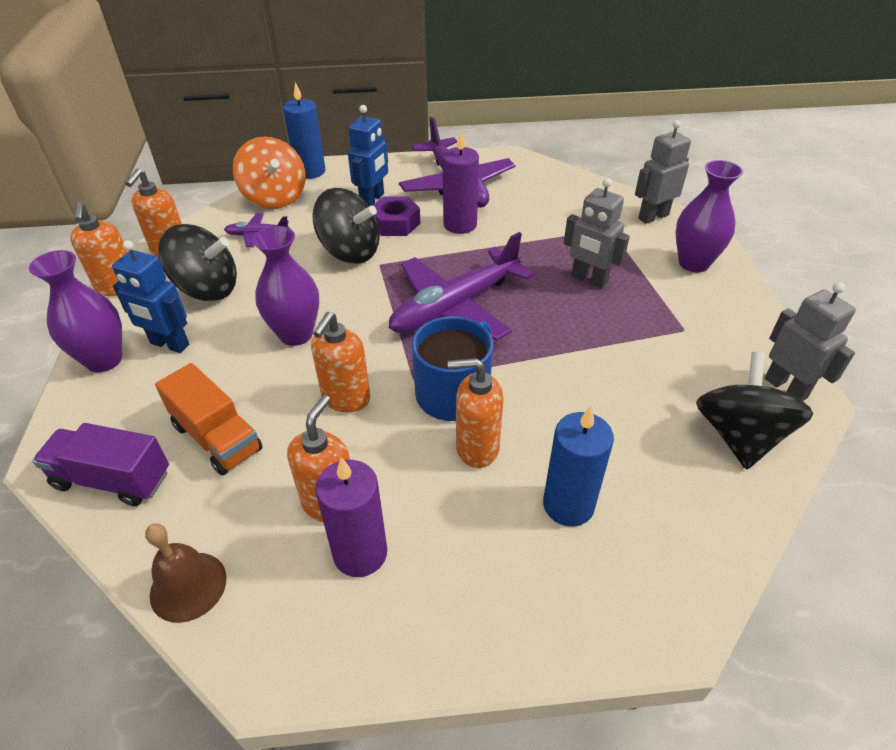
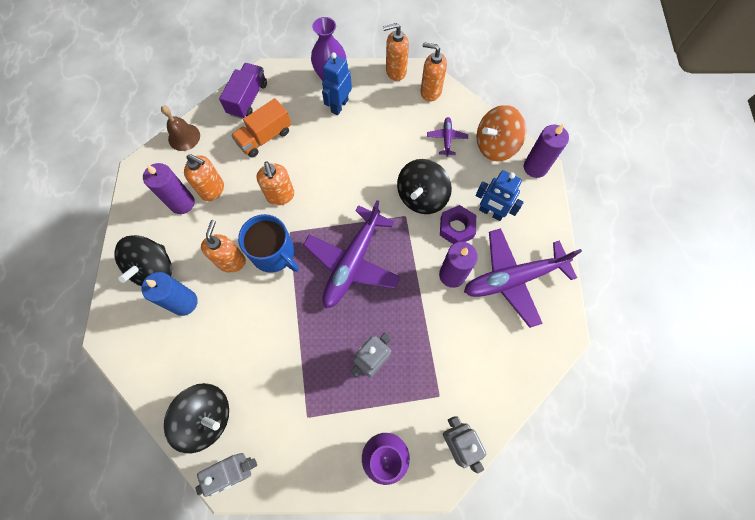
camera: 95 degrees right, 25 degrees up
(207, 289) = (388, 117): black spinning top -> black spinning top (154, 269)
(296, 334) = (338, 168): purple vase -> none
(310, 171) = (535, 167): blue candle -> purple candle
(346, 399) = (280, 196): orange soap dispenser -> orange soap dispenser turned 135 degrees counterclockwise
(456, 307) = (352, 262): purple plane -> purple plane turned 120 degrees counterclockwise

